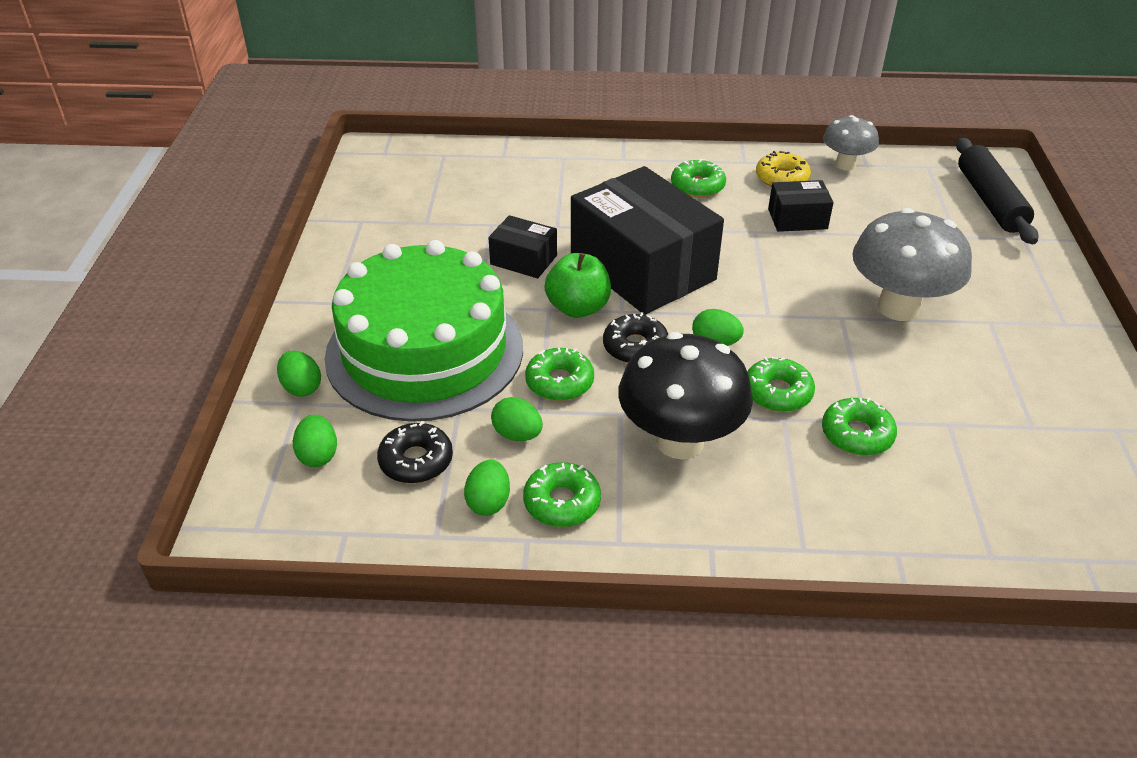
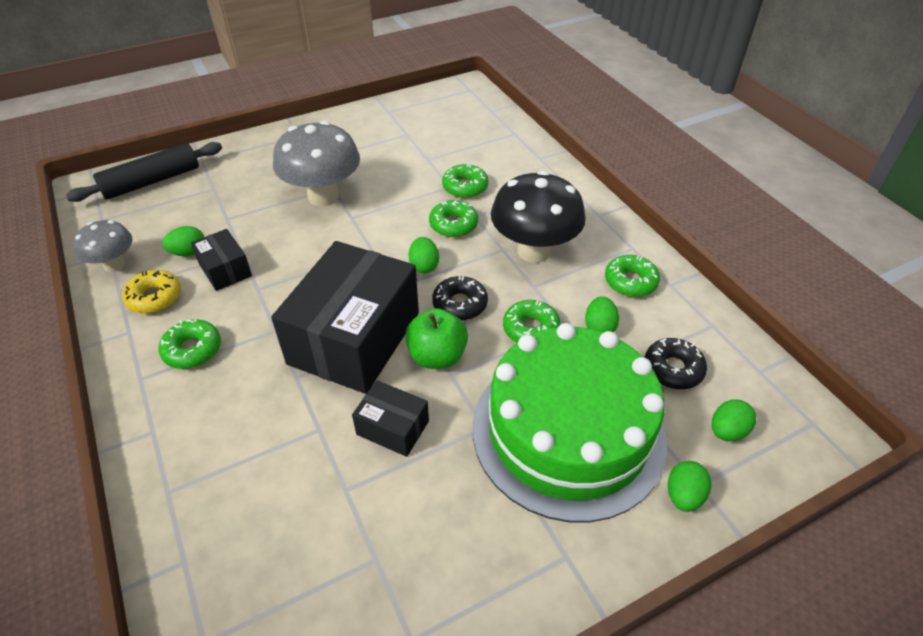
camera: 120 degrees left, 5 degrees up
(488, 502) = (664, 314): green egg -> green egg (189, 252)
(523, 260) = (392, 428): black box -> black box turned 60 degrees counterclockwise

